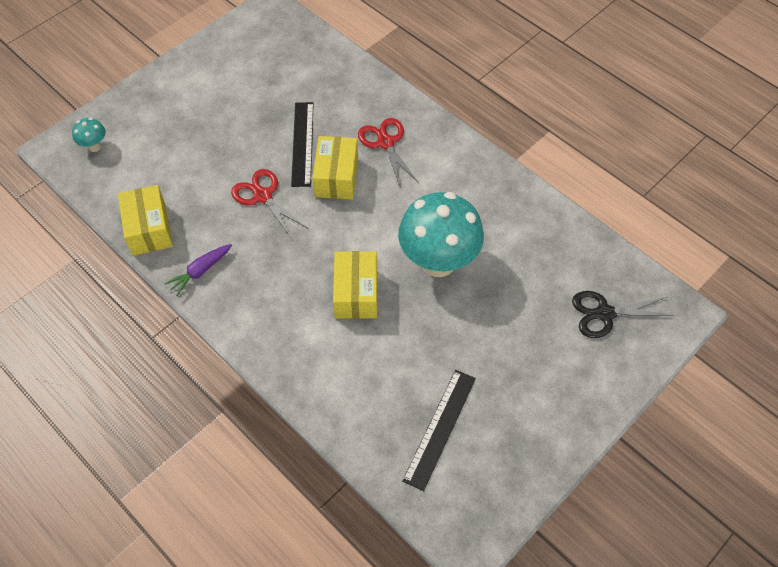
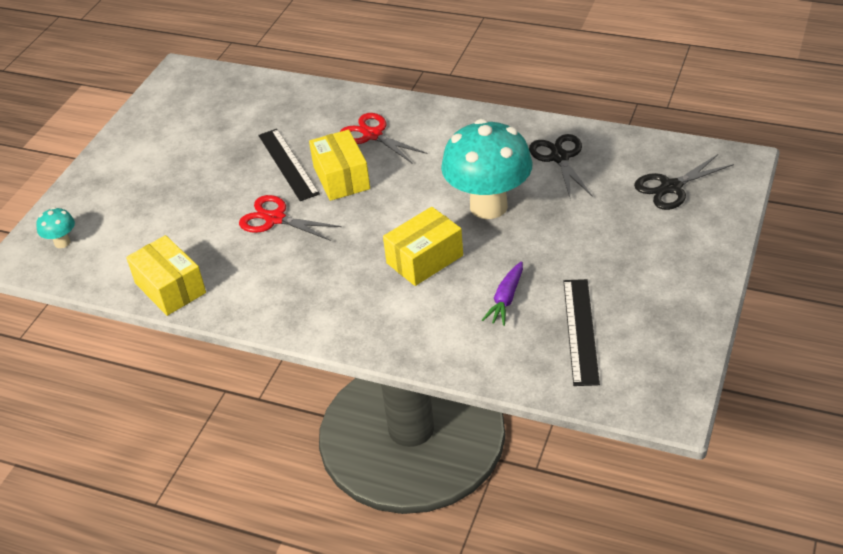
camera: 20 degrees left, 15 degrees down
(200, 271) = (250, 301): purple carrot -> purple carrot (506, 299)
(356, 293) = (425, 259): yellow box -> yellow box turned 75 degrees clockwise
(527, 237) = (559, 157): none -> black scissors

